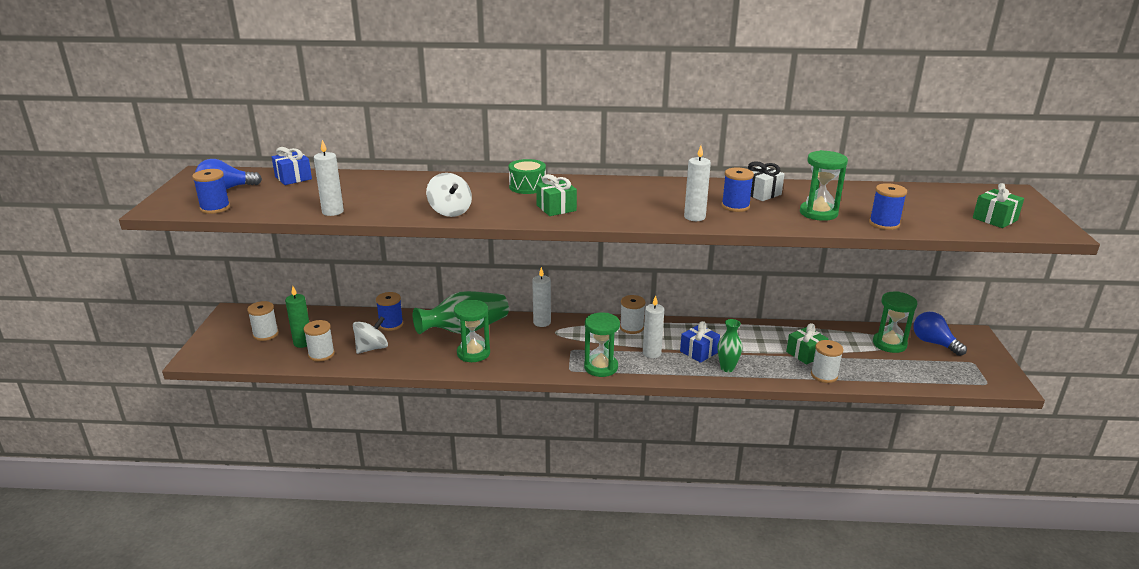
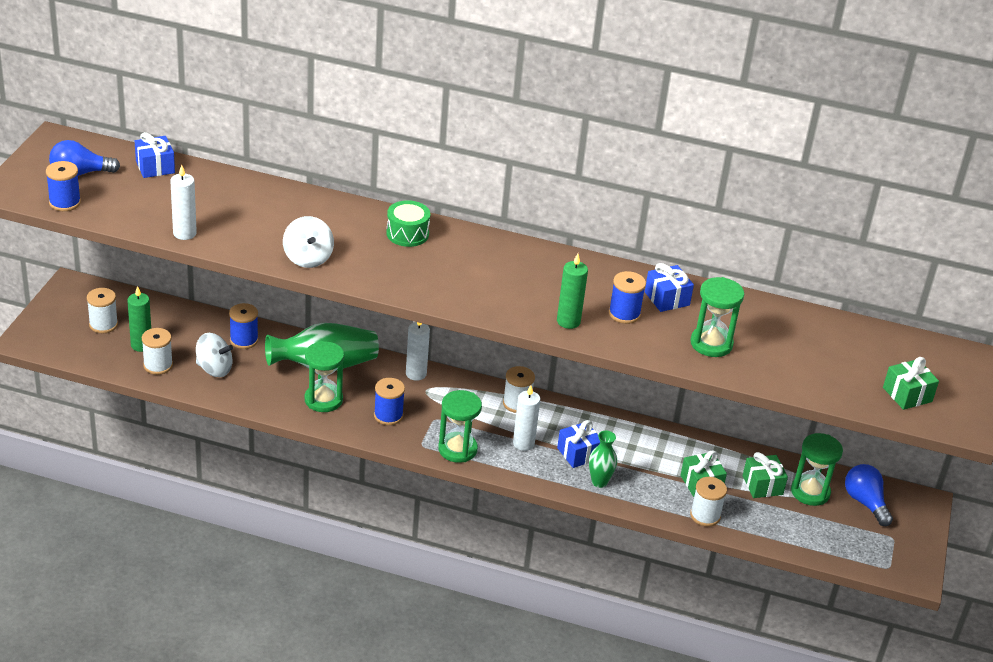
camera: 10 degrees right, 10 degrees up
(372, 348) = (214, 369): white spinning top -> white spinning top turned 45 degrees clockwise
(556, 208) = (424, 276): green gift -> green gift (762, 485)
(694, 217) = (568, 321): white candle -> green candle
(760, 193) = (667, 298): white gift -> blue gift
(884, 224) = (773, 375): blue spool -> blue spool (388, 415)

